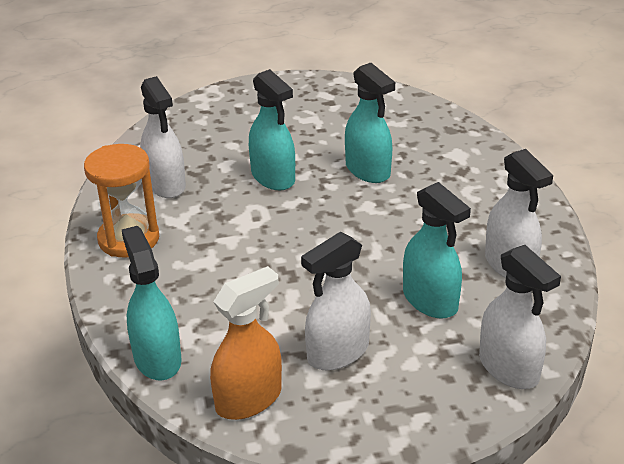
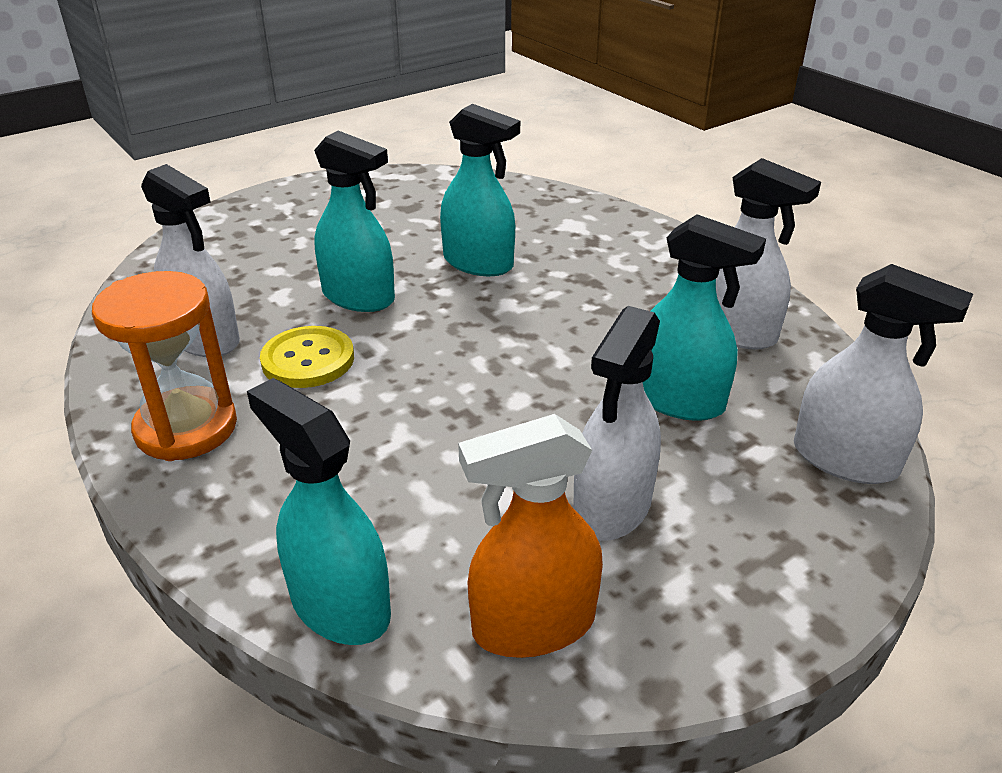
camera: 25 degrees left, 0 degrees up
(218, 213) = (308, 360): none -> yellow button
(249, 399) = (533, 625): orange spray bottle -> orange spray bottle turned 135 degrees counterclockwise

